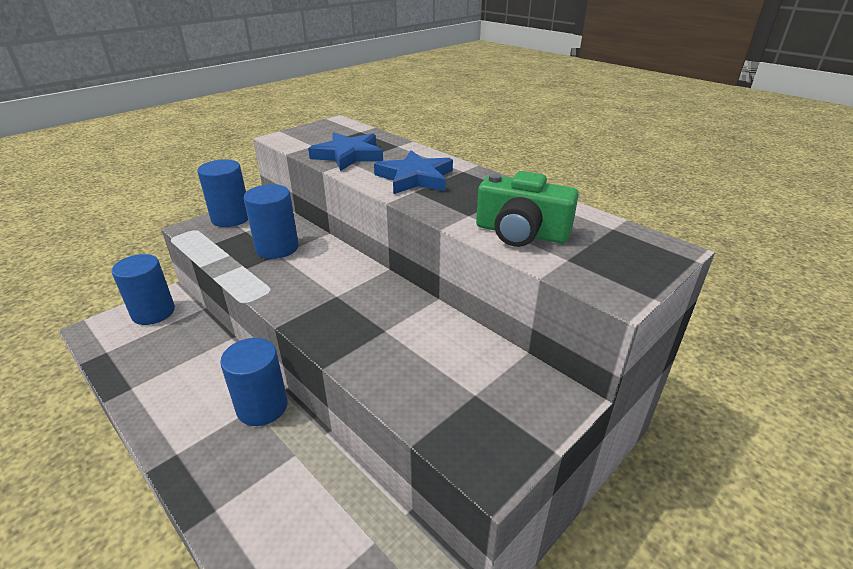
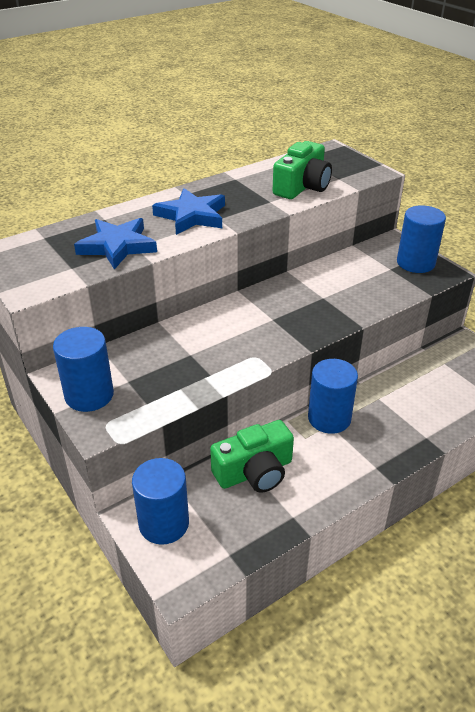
camera: 80 degrees left, 5 degrees up
(195, 356) = (254, 472): none -> green camera
(277, 248) = (178, 355): blue cylinder -> blue cylinder (415, 263)

